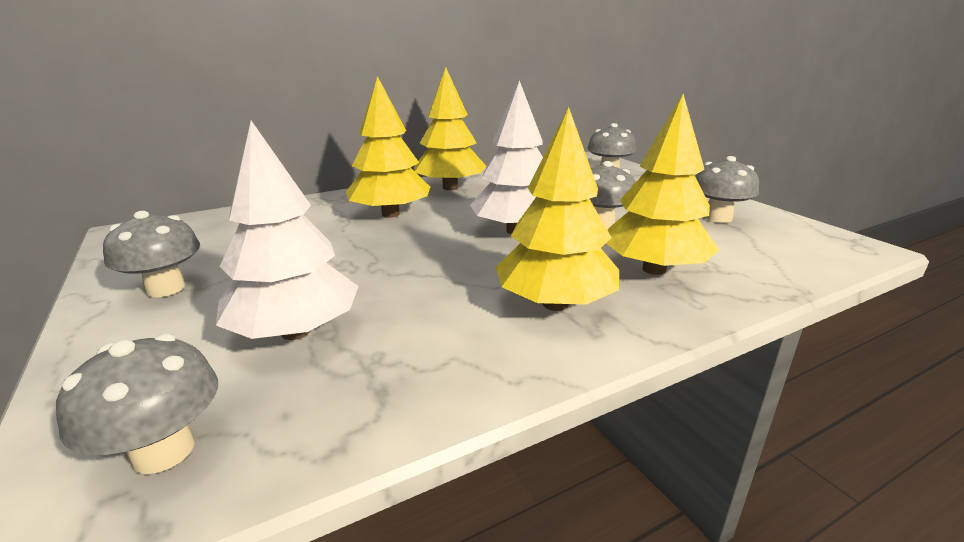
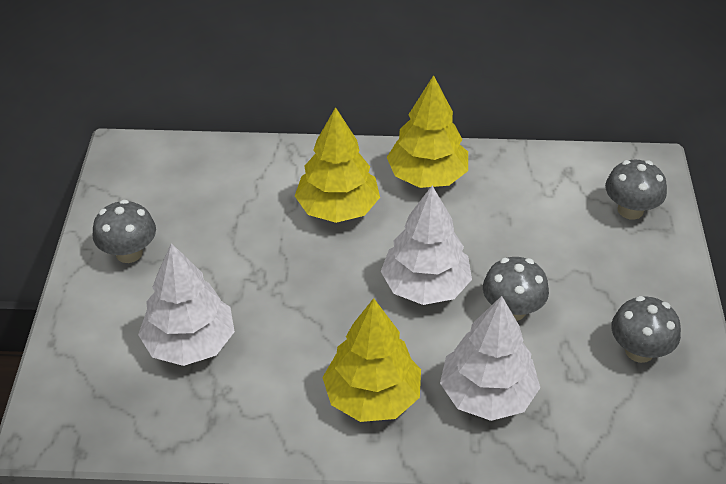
camera: 30 degrees right, 20 degrees up
(163, 451) = (93, 409): grey mushroom -> none
(654, 269) = (487, 394): yellow tree -> white tree

